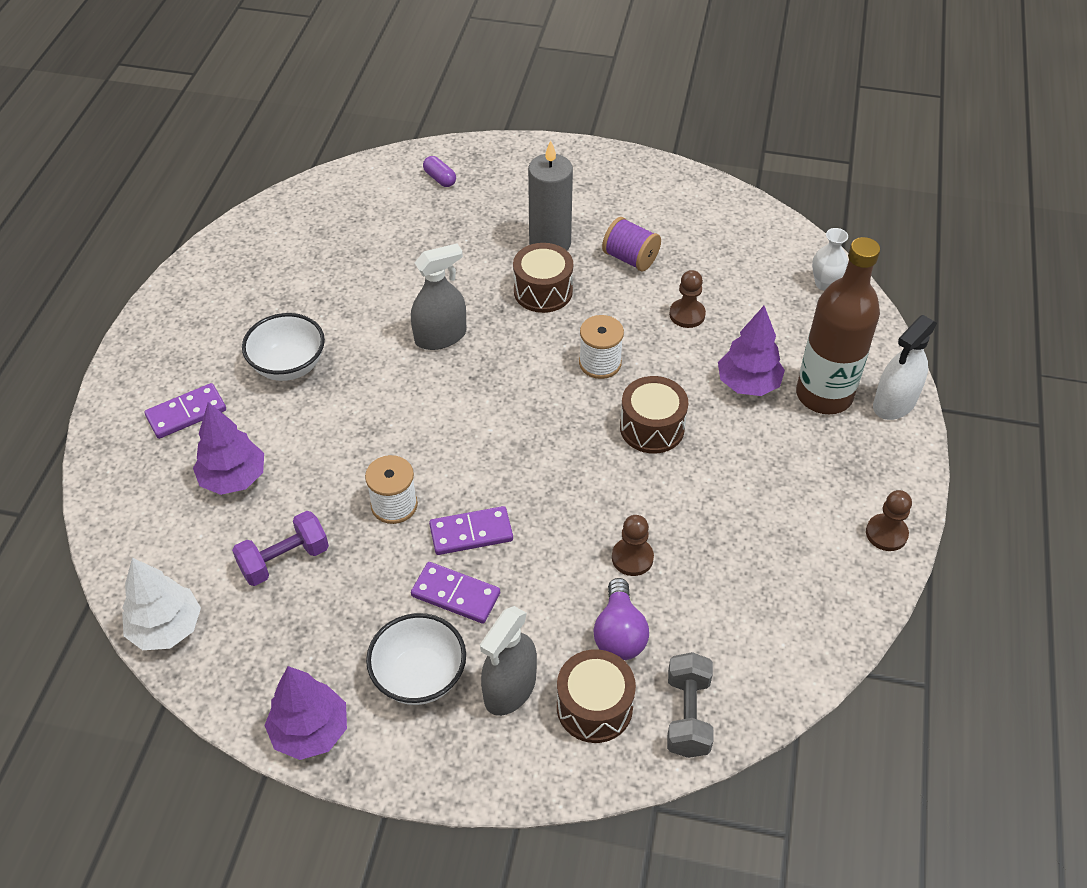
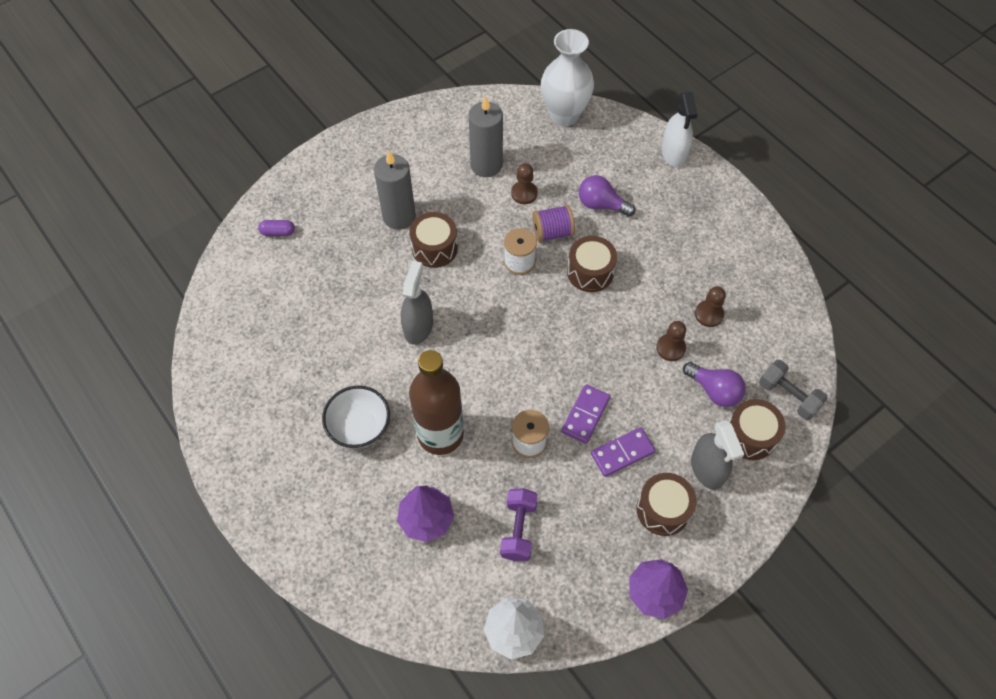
camera: 50 degrees left, 10 degrees up
(186, 413) = (343, 514): purple domino -> none
(419, 676) = (663, 509): white bowl -> brown drum
(630, 258) = (453, 186): purple spool -> purple spool (552, 232)
(686, 265) = (486, 165): none -> grey candle
(748, 384) = (601, 205): purple tree -> purple light bulb
(824, 284) = (564, 115): white vase -> white vase, size x2.07
(824, 395) = (640, 178): brown bottle -> brown bottle (440, 434)
(886, 533) = (751, 224): brown pawn -> brown pawn (709, 314)

